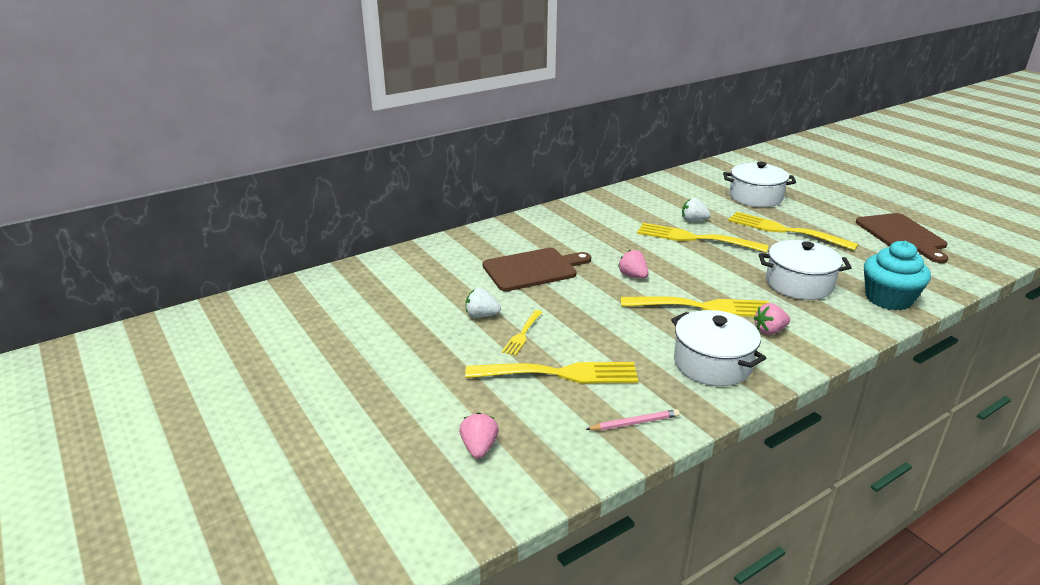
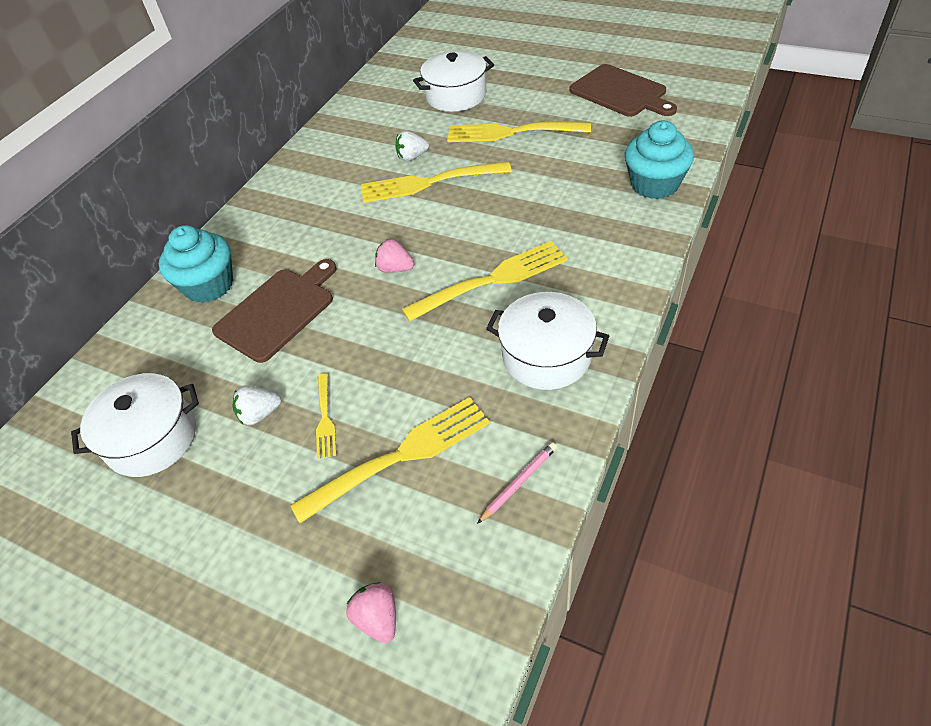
camera: 25 degrees left, 20 degrees up
(498, 241) = (209, 285): none -> turquoise cupcake
(770, 331) = (574, 281): pink strawberry -> none
(799, 284) = (565, 202): white pot -> white pot (152, 438)

